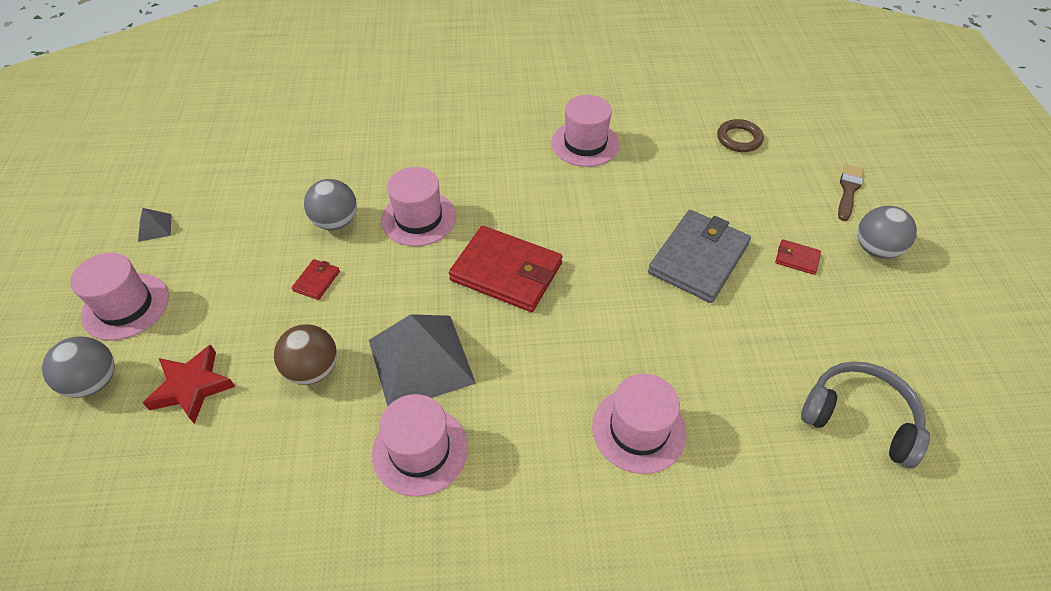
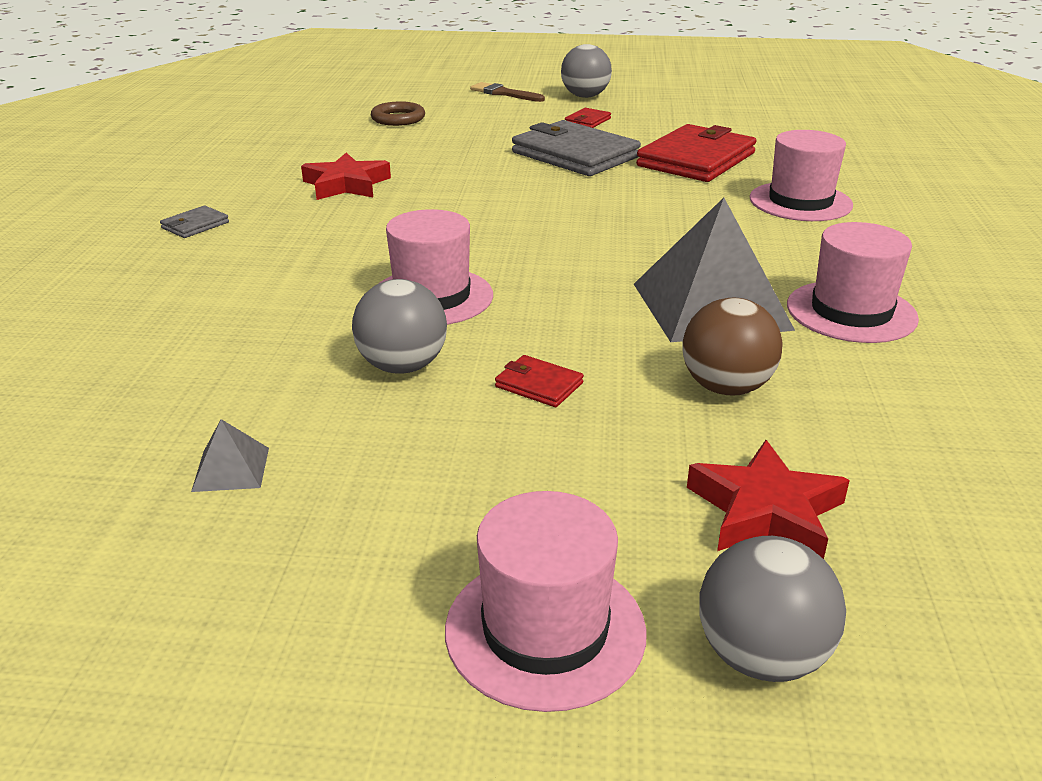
camera: 80 degrees left, 20 degrees down
(154, 227) = (293, 607): grey pyramid -> grey pyramid (231, 469)
(500, 98) = (195, 225): none -> grey wallet
(506, 272) = (564, 245): red wallet -> red wallet (696, 159)
(585, 143) = (346, 185): pink hat -> red star
(860, 418) = (775, 127): grey headphones -> none

